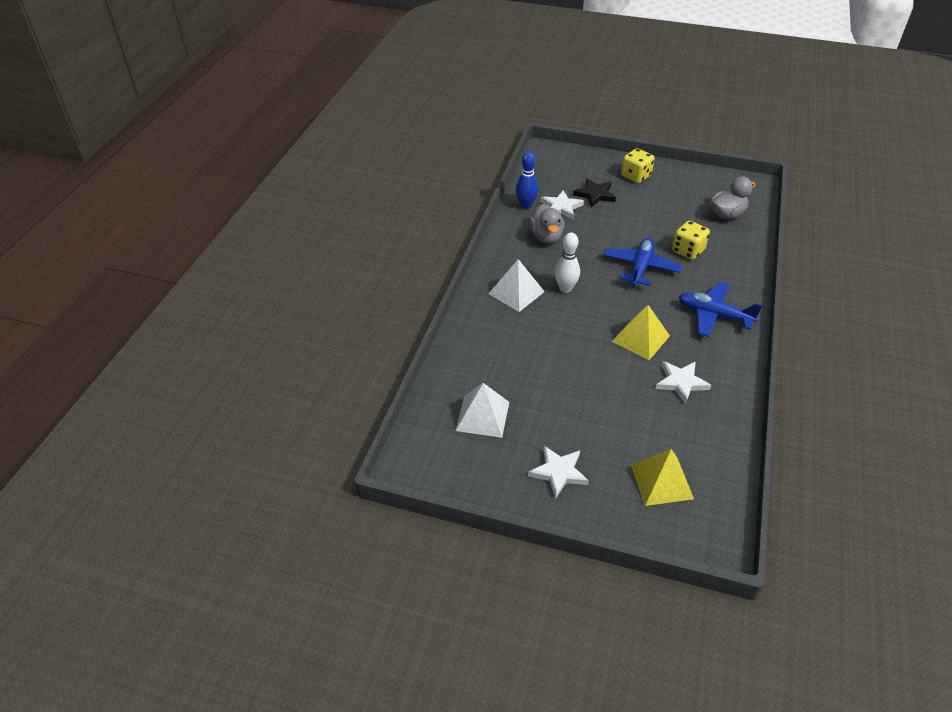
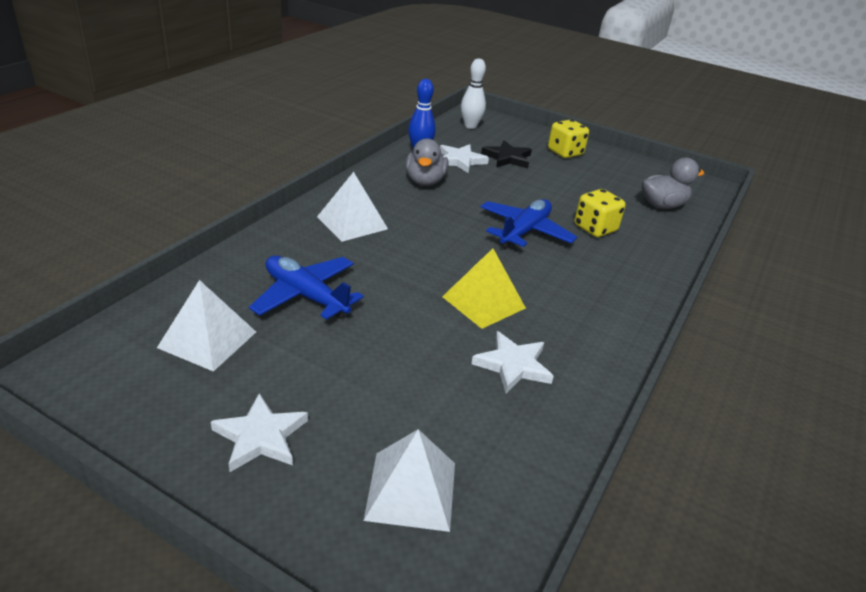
camera: 10 degrees right, 10 degrees down
(565, 288) = (416, 231): white bowling pin -> white bowling pin (470, 126)
(661, 481) = (411, 490): yellow pyramid -> white pyramid
(714, 315) = (598, 299): blue plane -> blue plane (306, 296)

